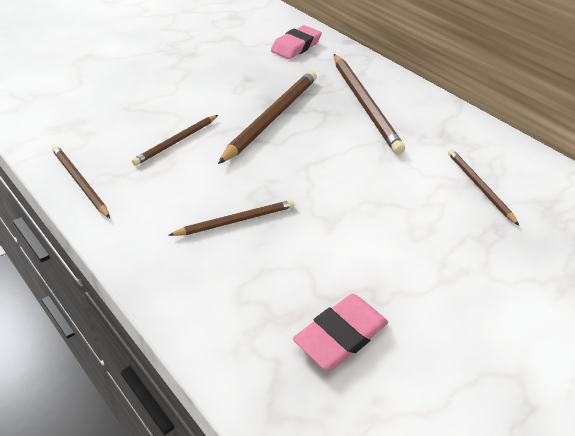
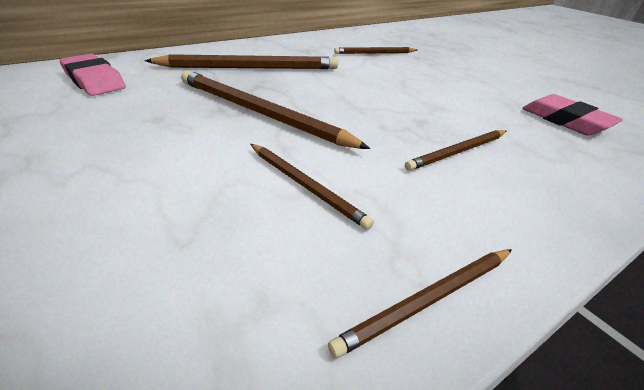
camera: 80 degrees left, 5 degrees down
(236, 220) = (457, 152): brown pencil -> brown pencil turned 105 degrees counterclockwise

